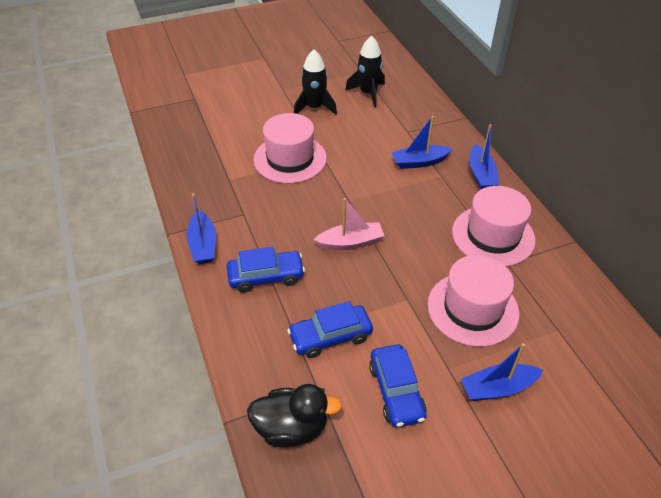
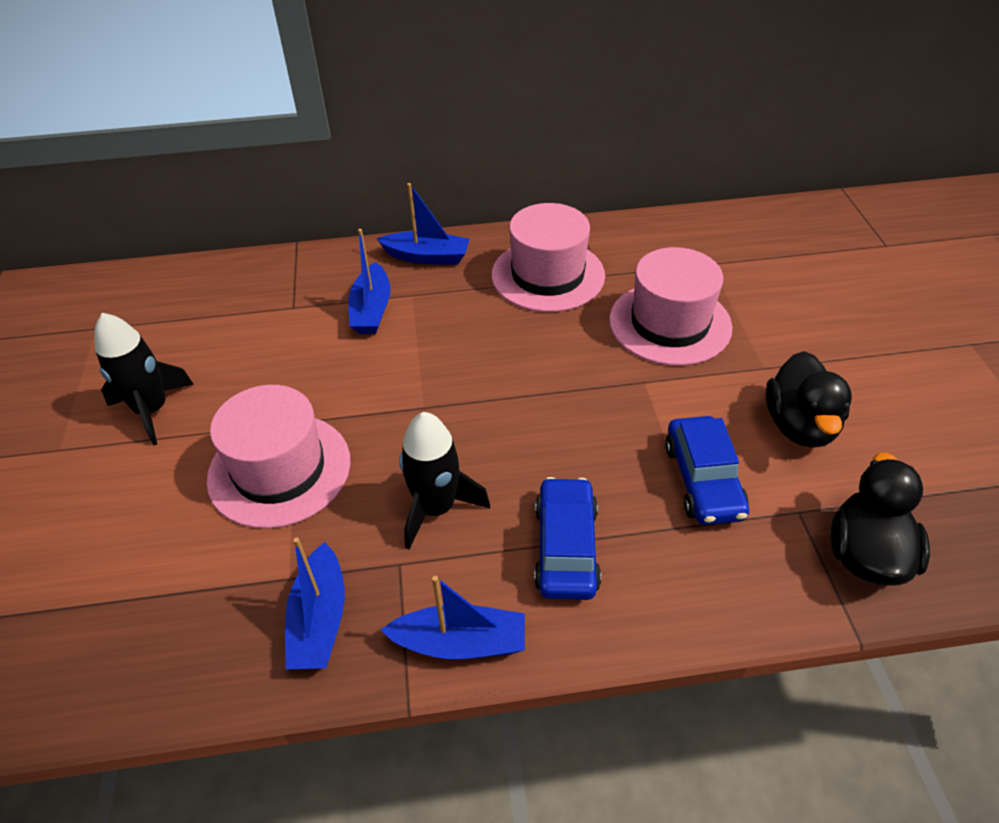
camera: 75 degrees left, 0 degrees up
(350, 242) = (518, 422): pink boat -> none
(368, 93) = (163, 332): black rocket -> black rocket (436, 508)
(396, 391) = (799, 425): blue car -> black duck
(497, 388) = (793, 332): blue boat -> blue boat (319, 620)

